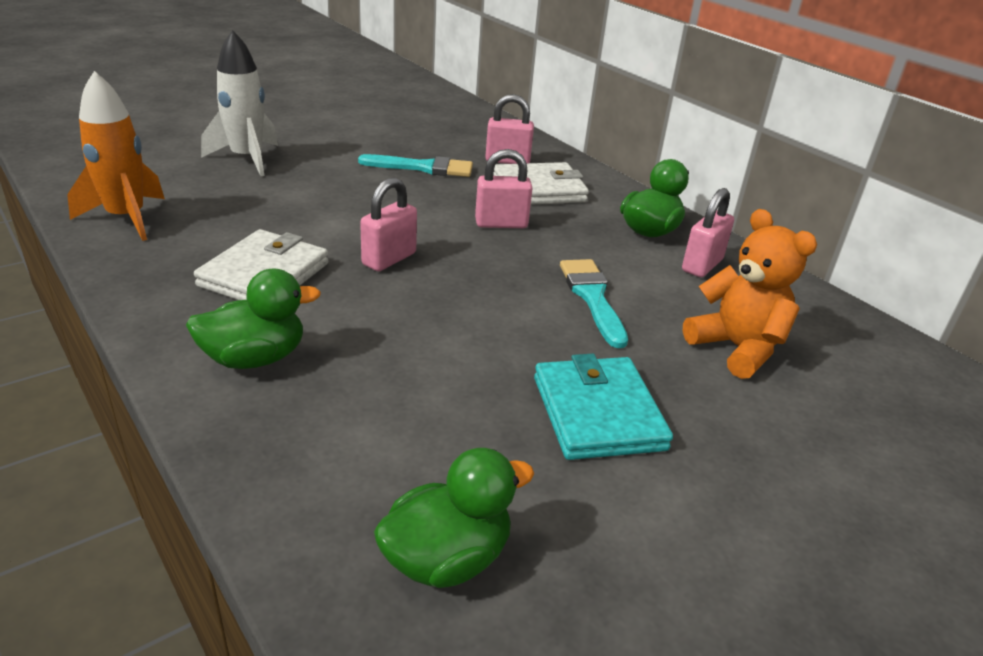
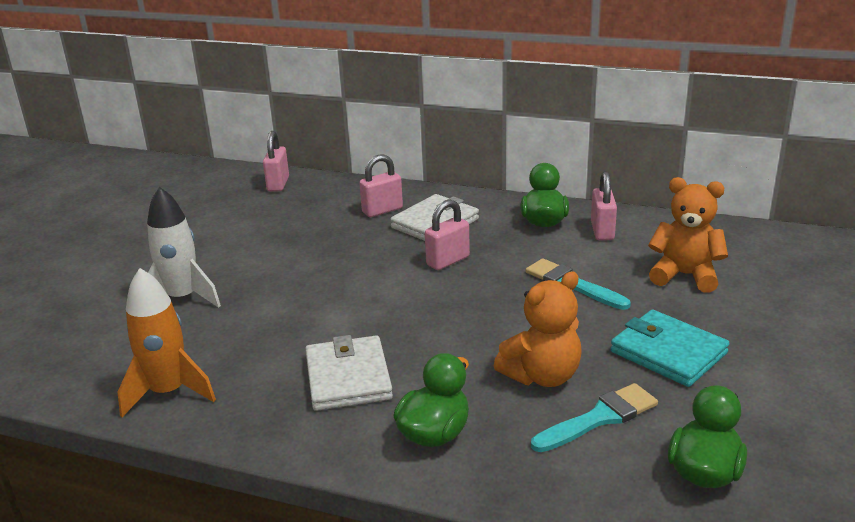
camera: 30 degrees left, 5 degrees down
(389, 259) = (414, 323): pink padlock -> pink padlock (278, 184)
(423, 167) = (331, 243): turquoise brush -> turquoise brush (599, 418)
(430, 363) = (542, 376): none -> orange teddy bear

